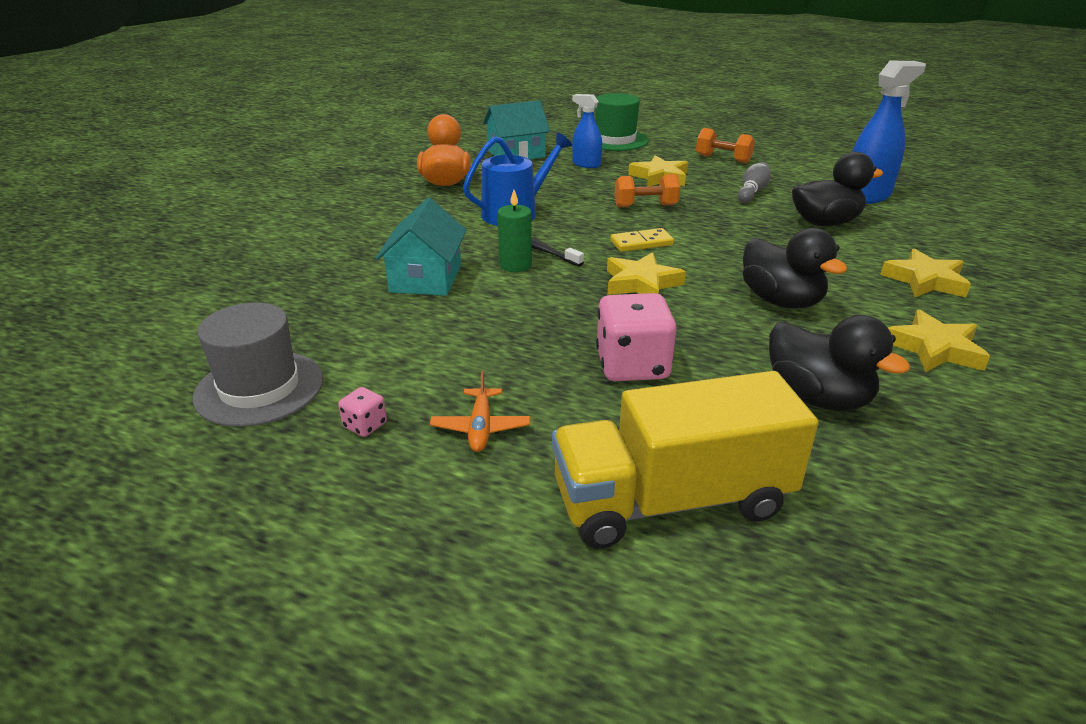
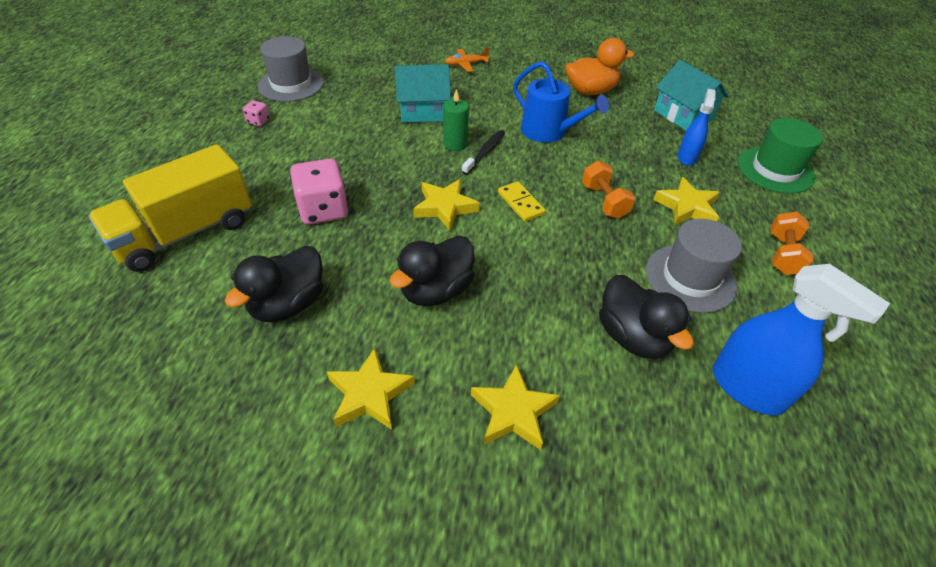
camera: 75 degrees right, 15 degrees up
(480, 427) = (255, 157): orange plane -> orange plane (466, 64)
(671, 500) = (185, 233): yellow truck -> yellow truck turned 105 degrees counterclockwise
(752, 192) = (690, 278): grey bowling pin -> grey hat

